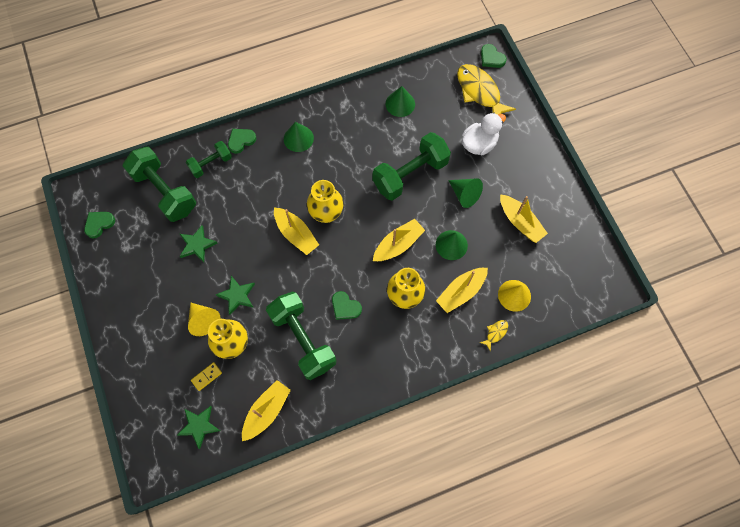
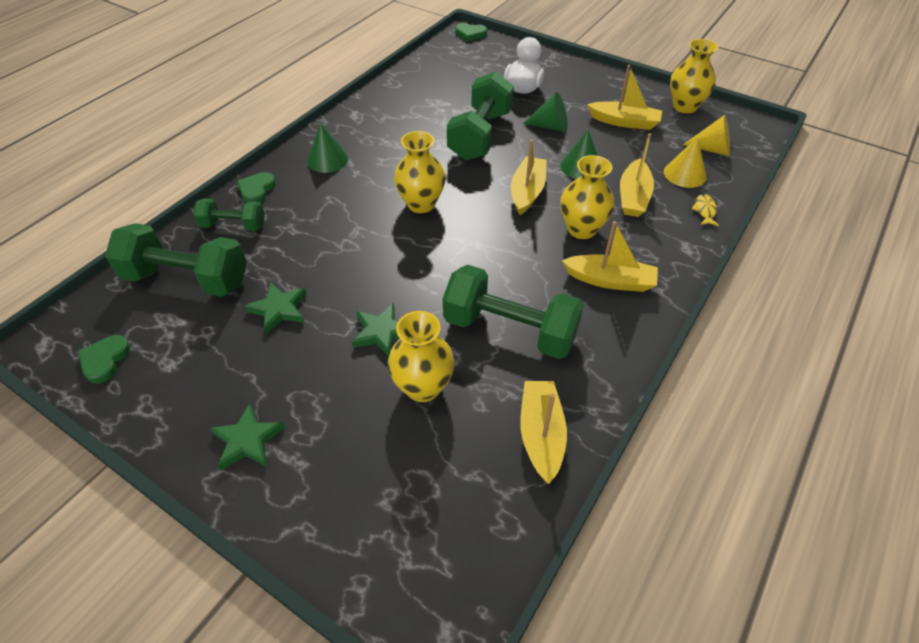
camera: 35 degrees left, 20 degrees down
(199, 426) = (463, 516): green star -> green star (247, 440)
(203, 320) = (358, 384): yellow cone -> yellow cone (712, 149)
(206, 376) = (419, 446): yellow domino -> none
(211, 164) = (233, 226): green dumbbell -> green dumbbell turned 75 degrees clockwise
(296, 234) = (403, 237): yellow boat -> yellow boat (610, 280)
(345, 307) = (527, 272): green heart -> none
(400, 104) = (415, 93): green cone -> none
(479, 92) = (484, 57): yellow fish -> none
(580, 234) = (685, 106): none -> yellow vase

